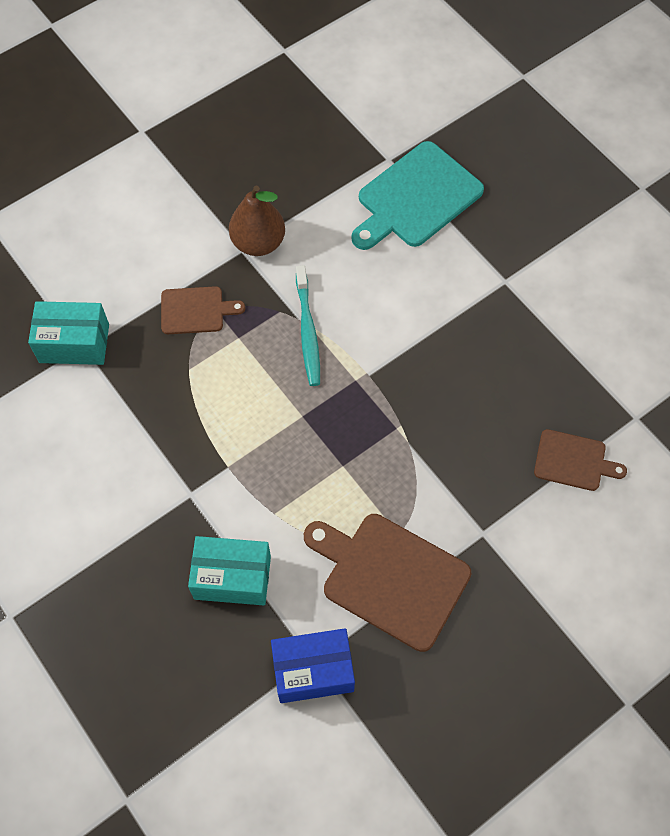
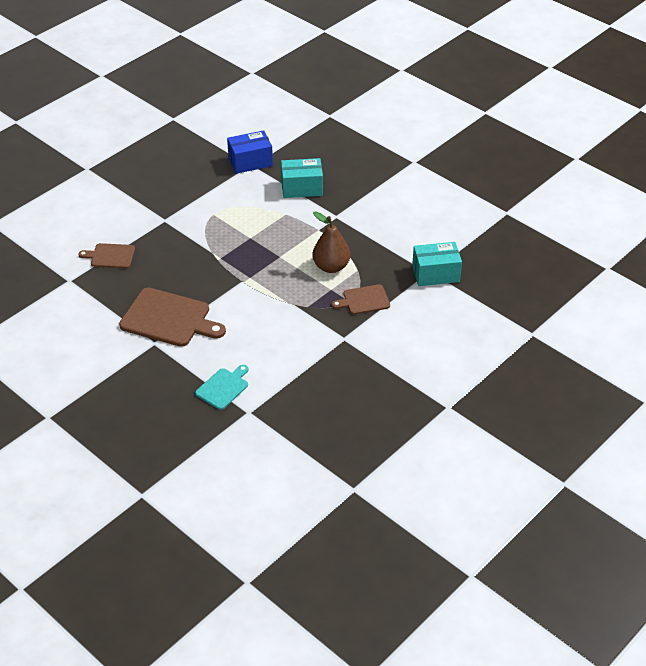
camera: 170 degrees right, 20 degrees down
(258, 243) = (333, 344): brown pear -> brown pear (331, 267)
(307, 331) = (286, 298): turquoise toothbrush -> none
(390, 577) = (215, 197): brown cutting board -> brown cutting board (169, 319)
(416, 198) = (223, 387): turquoise cutting board -> turquoise cutting board, size x0.56

